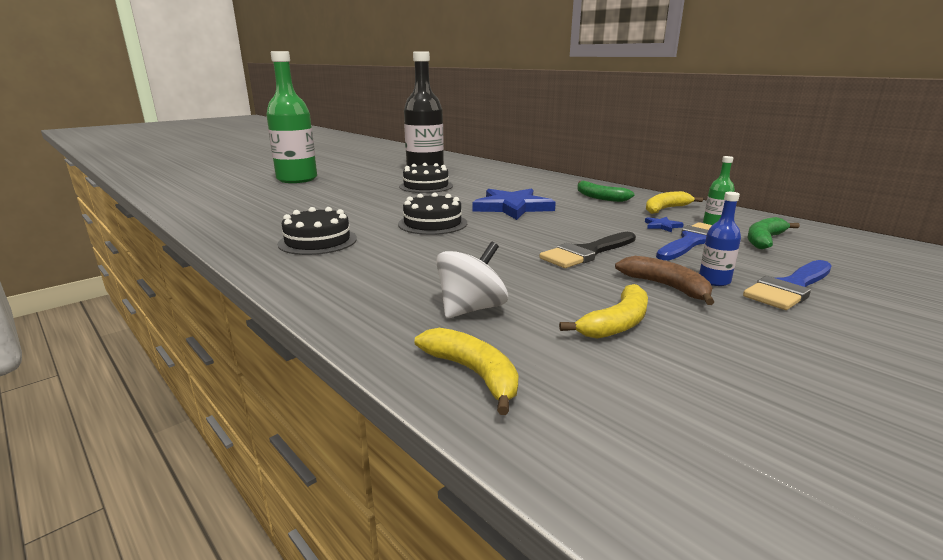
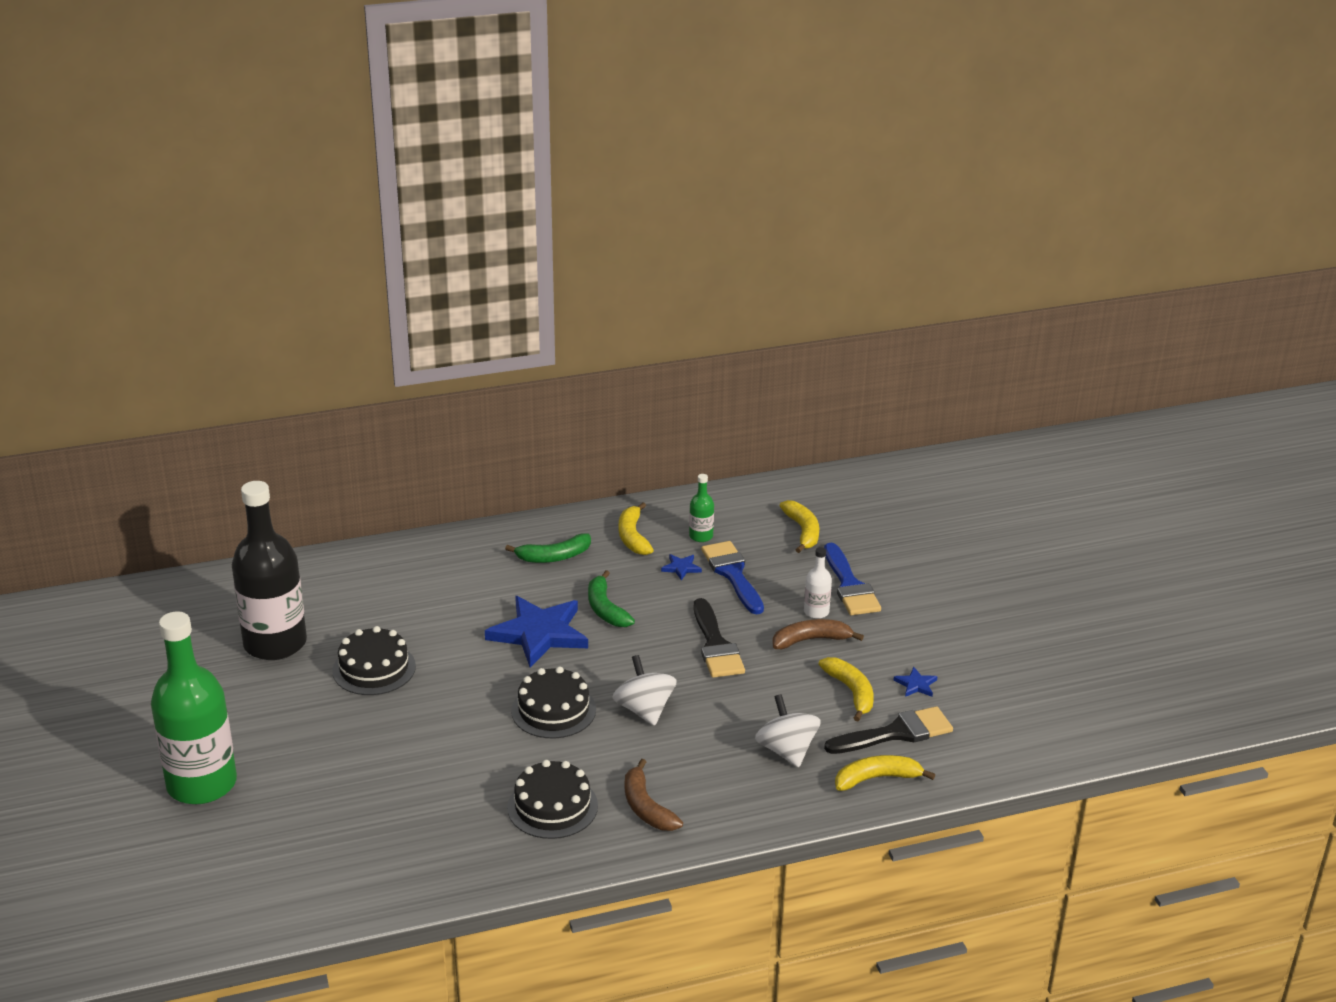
camera: 65 degrees left, 10 degrees up
(335, 268) = (646, 807): none -> brown banana
(465, 246) = (644, 710): none -> white spinning top
(581, 369) = (896, 733): none -> black brush
(699, 363) = (916, 684): none -> blue star
(714, 281) = (816, 612): blue bottle -> white bottle
(764, 240) = (758, 536): green banana -> green banana (606, 609)
(815, 253) = (802, 531): none -> yellow banana

